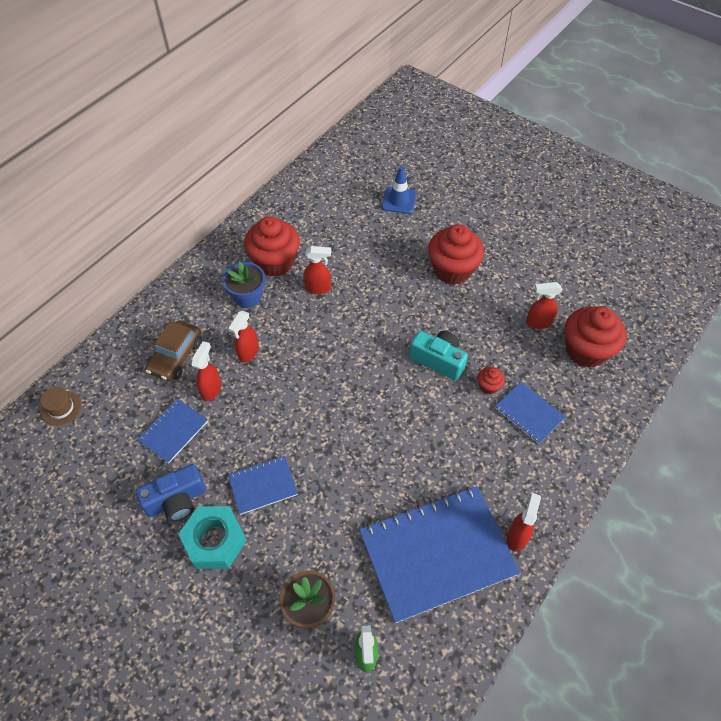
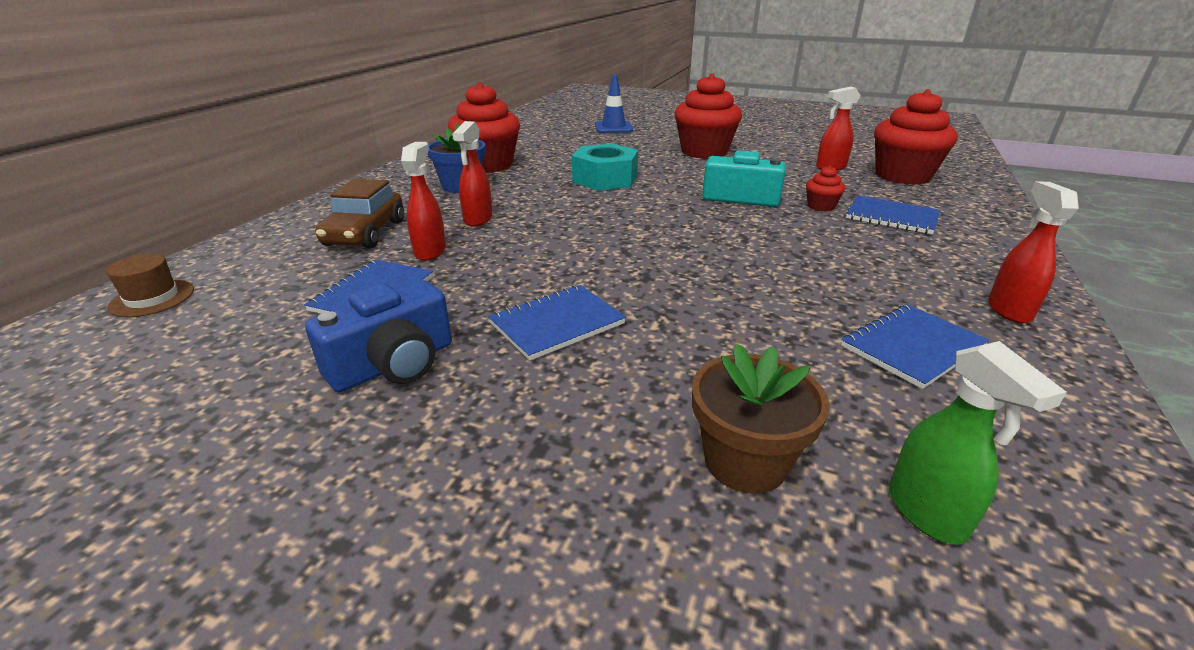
camera: 15 degrees left, 25 degrees down
(215, 541) = (491, 402): turquoise nut -> turquoise nut (605, 179)
(318, 288) = (552, 173): red spray bottle -> none
(437, 553) = (912, 347): blue notebook -> blue notebook, size x0.48

